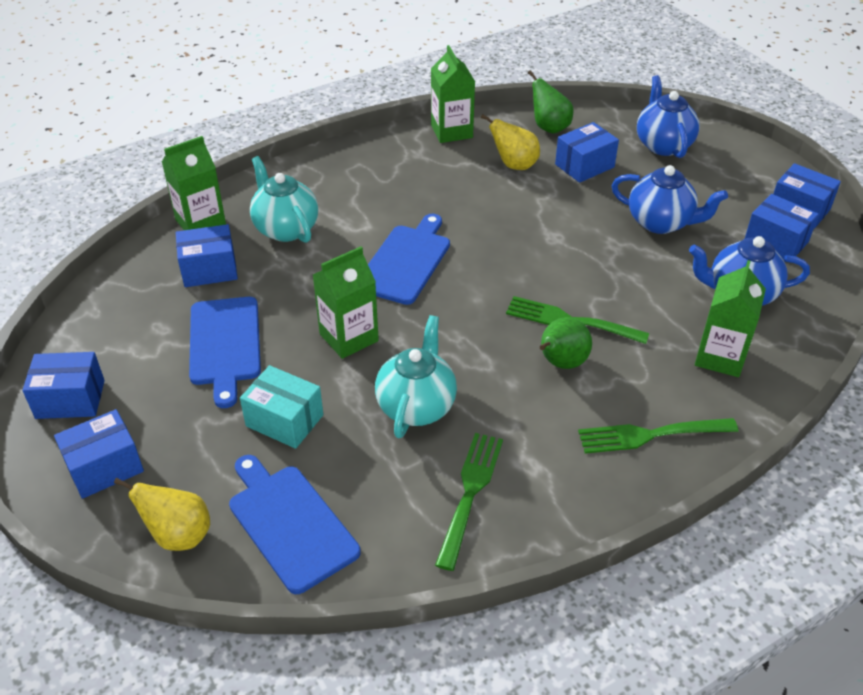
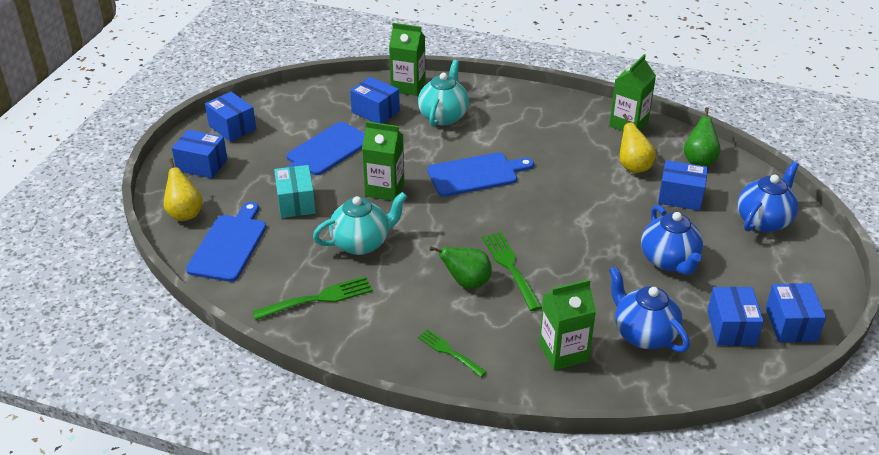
camera: 50 degrees right, 5 degrees down
(651, 435) = (449, 352): green fork -> green fork, size x0.65

